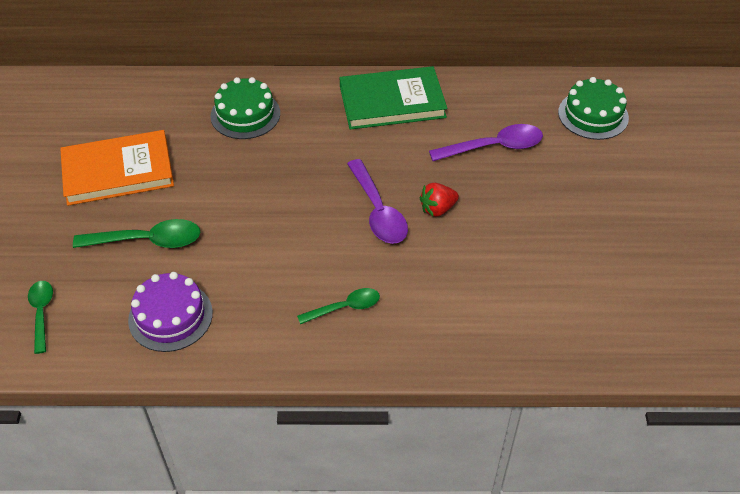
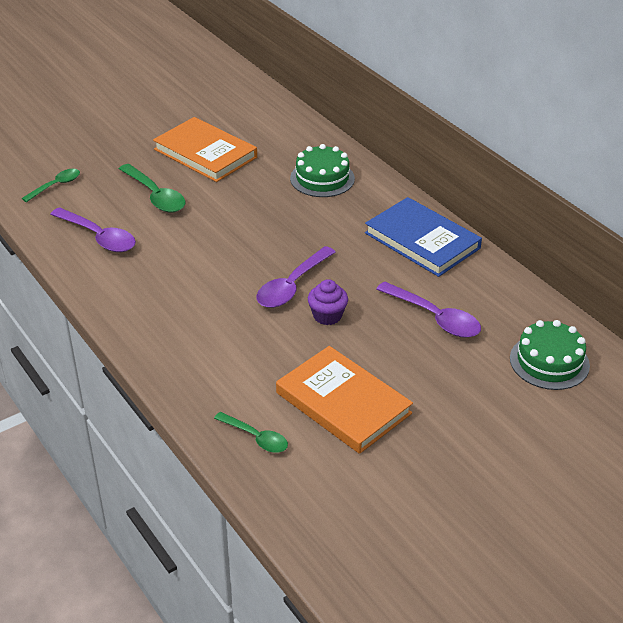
camera: 55 degrees right, 10 degrees down
(170, 316) = (99, 237): purple cake -> purple spoon
(345, 307) = (178, 312): green spoon -> green spoon (256, 438)
(392, 102) = (422, 240): green book -> blue book
(437, 209) = (327, 316): red strawberry -> purple cupcake
(553, 255) = (343, 403): none -> orange book

